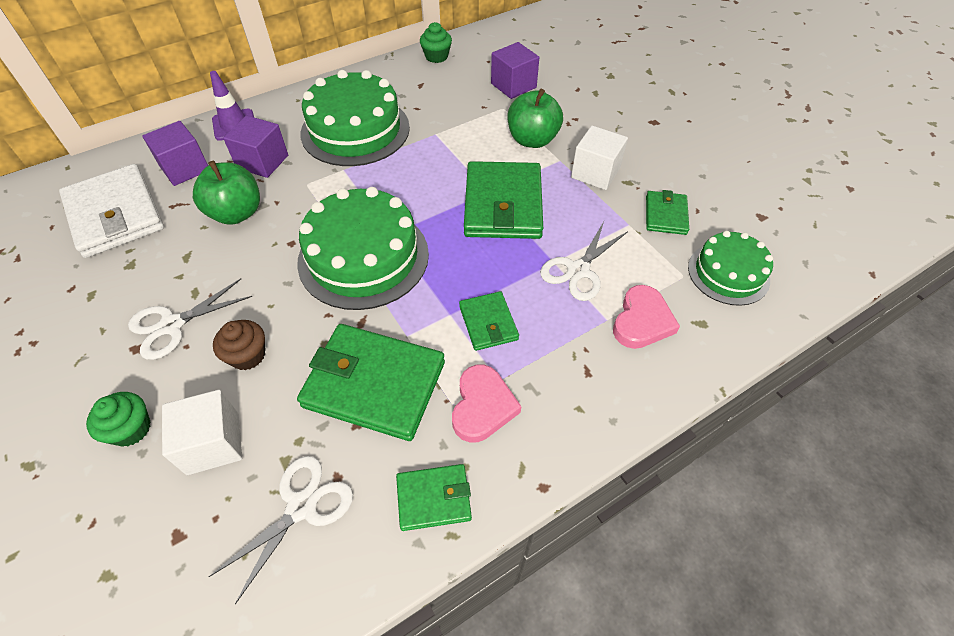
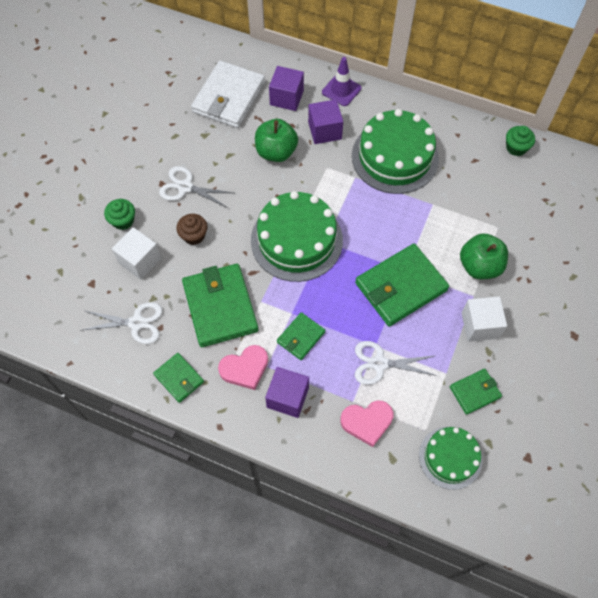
camera: 55 degrees right, 10 degrees up
(513, 85) = (529, 218): purple cube -> purple cube (287, 397)

